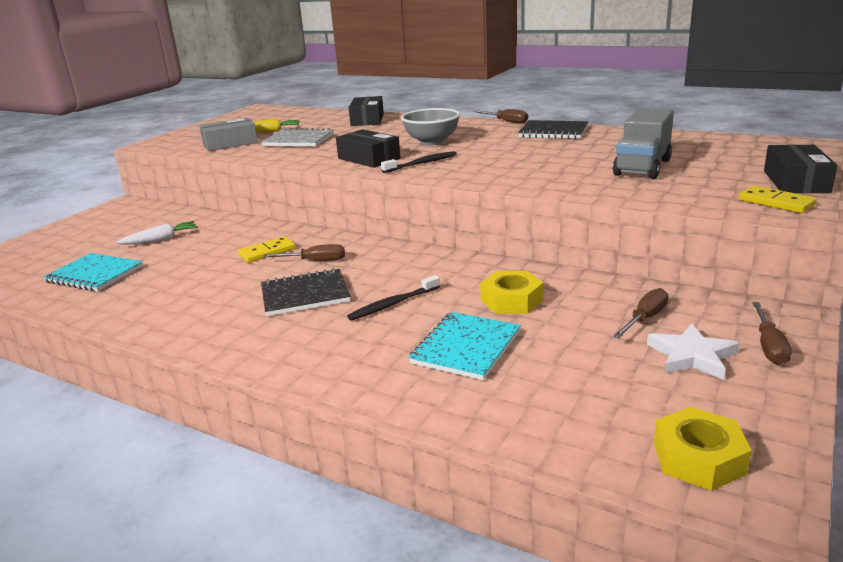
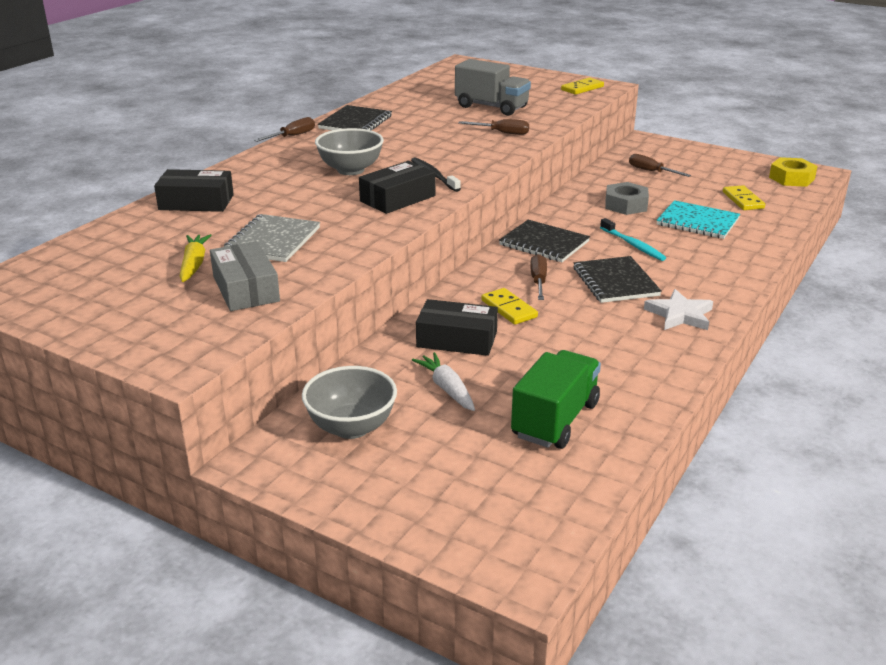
camera: 90 degrees left, 5 degrees up
(94, 274) = (555, 420): turquoise notebook -> green truck
(137, 220) = (351, 427): none -> grey bowl
(393, 304) = (633, 245): black toothbrush -> turquoise toothbrush
(397, 260) = (544, 243): none -> black notebook
(511, 300) = (626, 205): yellow nut -> grey nut
(560, 391) = (743, 200): none -> yellow domino
(692, 356) = (695, 167): white star -> white star (679, 315)
(769, 346) = (681, 150): brown screwdriver -> brown screwdriver (502, 133)
(795, 181) = (542, 79): black box -> black box (457, 339)

